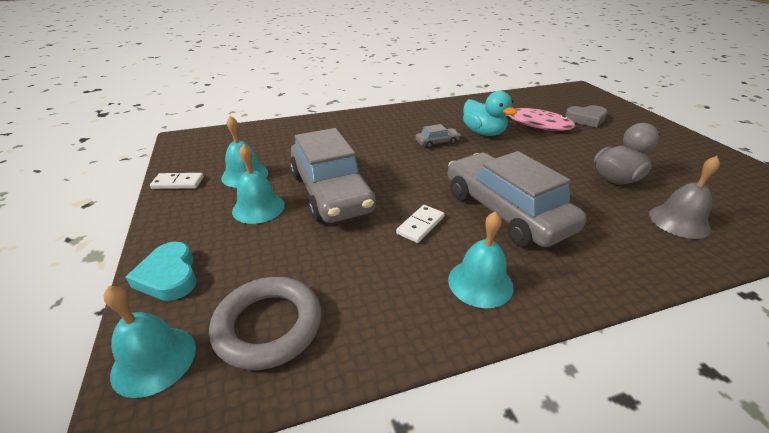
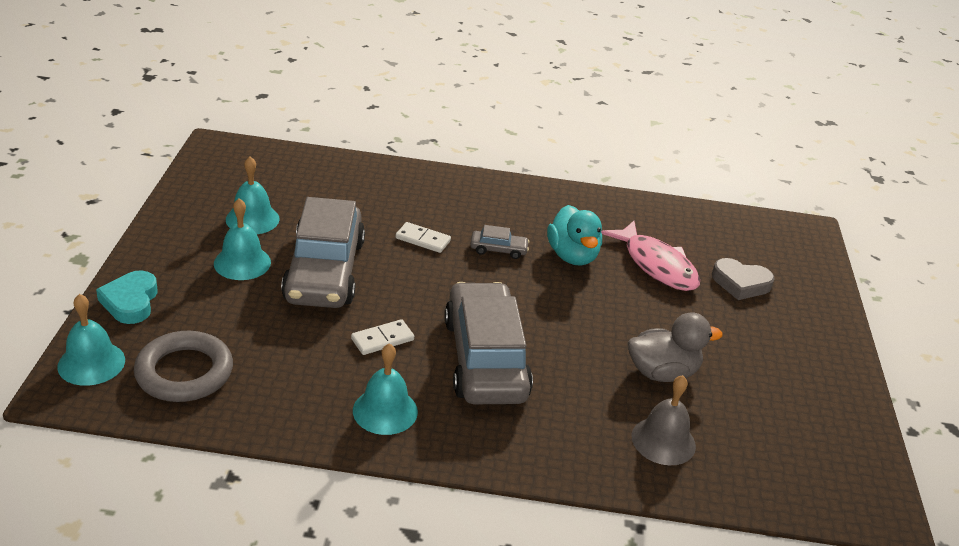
camera: 20 degrees right, 0 degrees up
(178, 183) = (183, 205): white domino -> white domino (423, 239)

